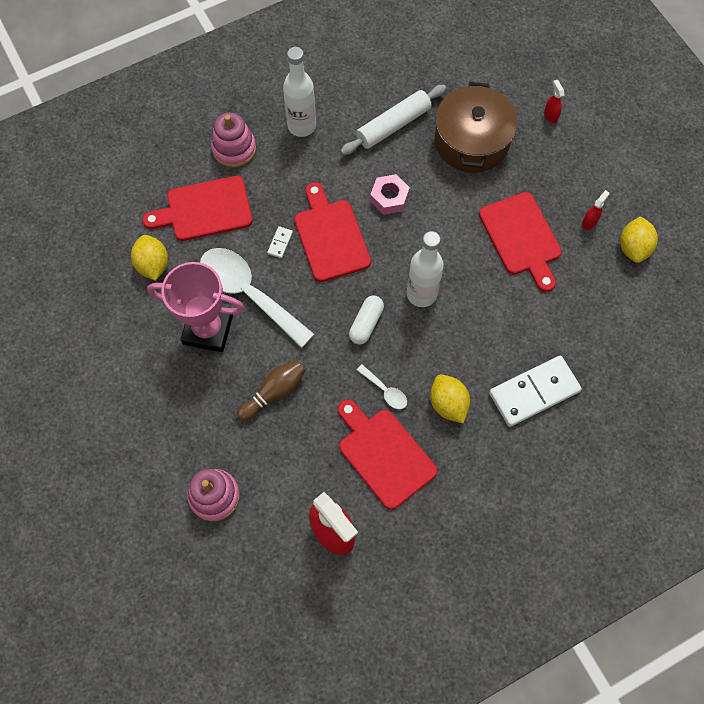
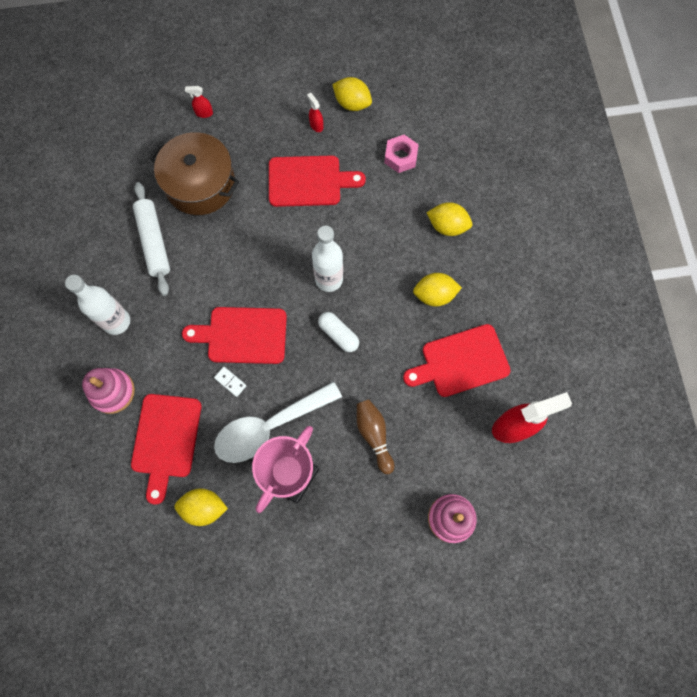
camera: 70 degrees left, 5 degrees up
(385, 390) = (405, 341): white spoon -> none
(389, 198) = (225, 272): pink nut -> pink nut (400, 157)
(534, 392) = (447, 226): white domino -> yellow lemon

